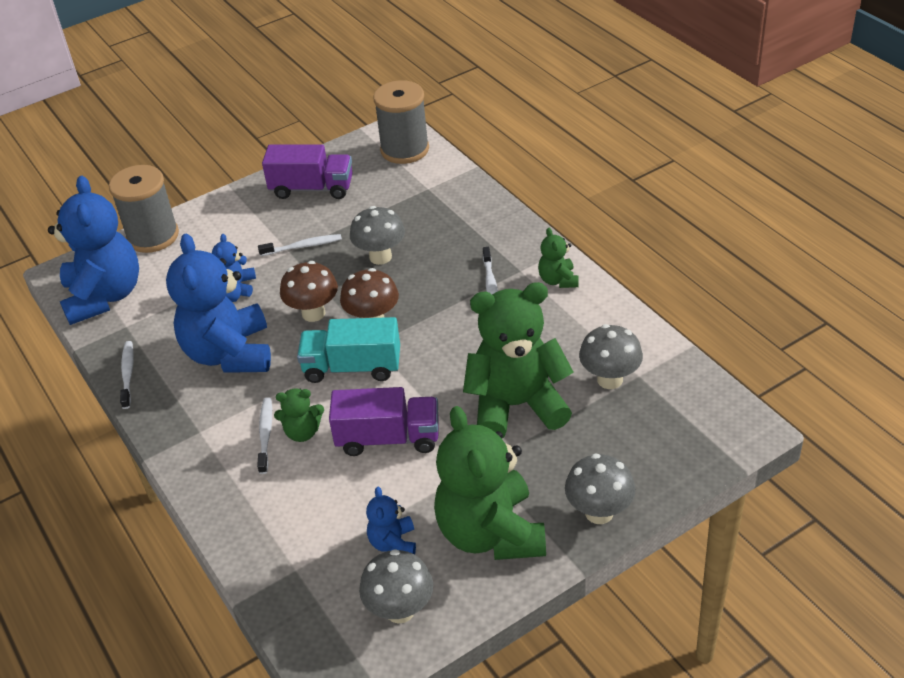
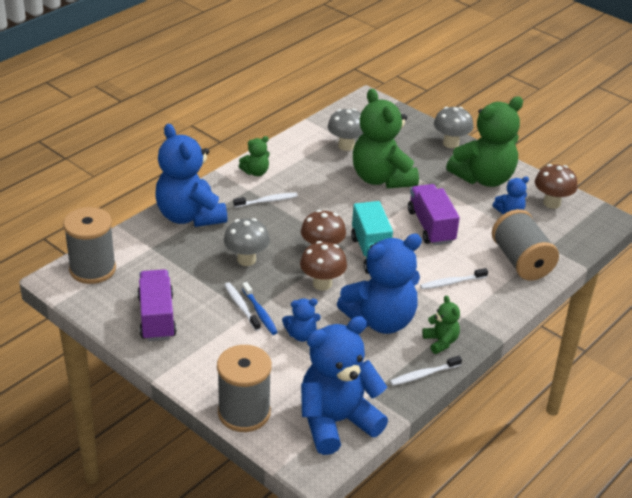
camera: 110 degrees left, 5 degrees down
(276, 524) = (521, 261): none -> grey spool
(286, 259) = (260, 312): none -> blue toothbrush
(302, 432) = (442, 265): green teddy bear -> green teddy bear (440, 342)
(400, 610) = (551, 203): grey mushroom -> brown mushroom
(477, 219) = (190, 216): none -> blue teddy bear

